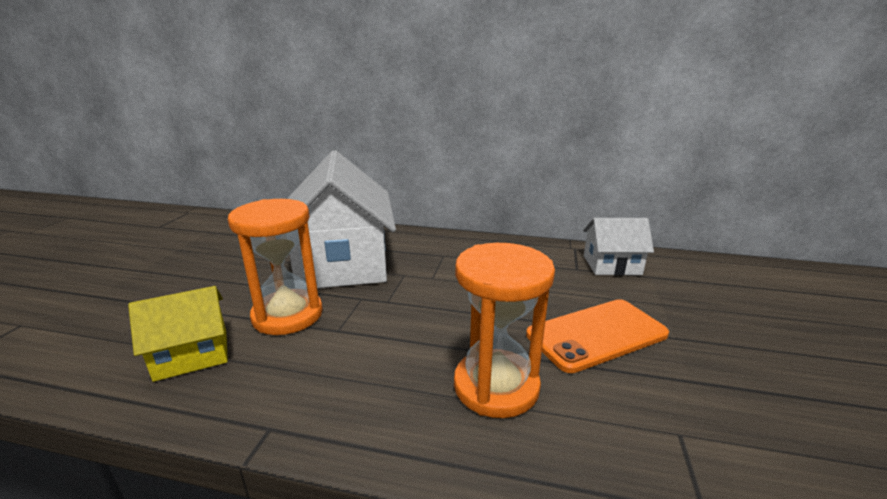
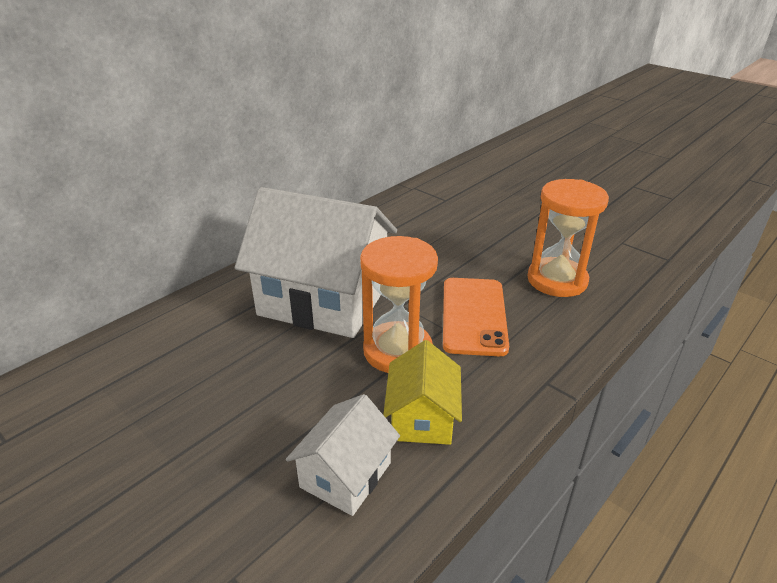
camera: 60 degrees left, 10 degrees up
(596, 334) = (529, 227): orange phone -> orange phone (474, 316)
(612, 265) = (453, 186): white house -> white house (346, 475)

